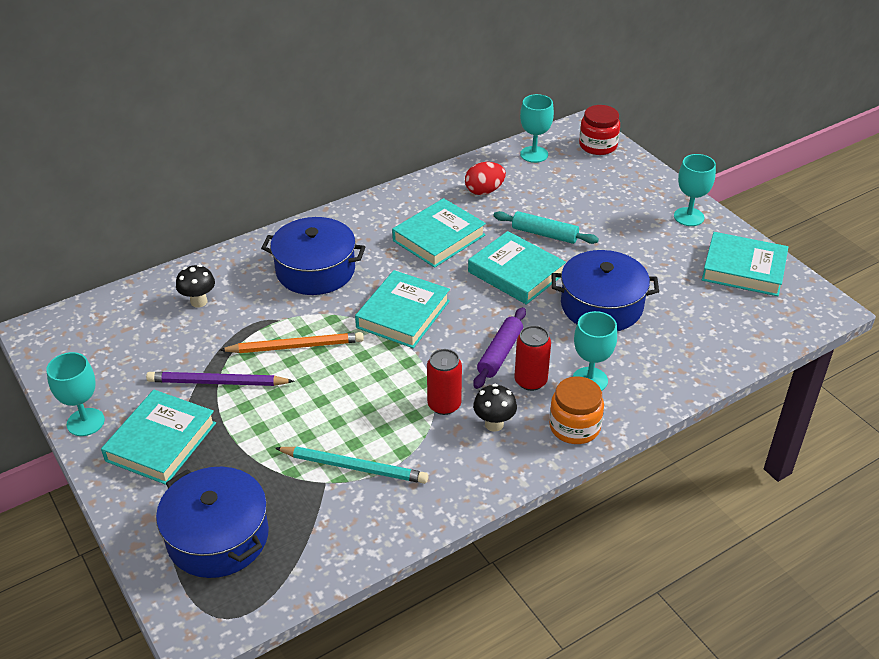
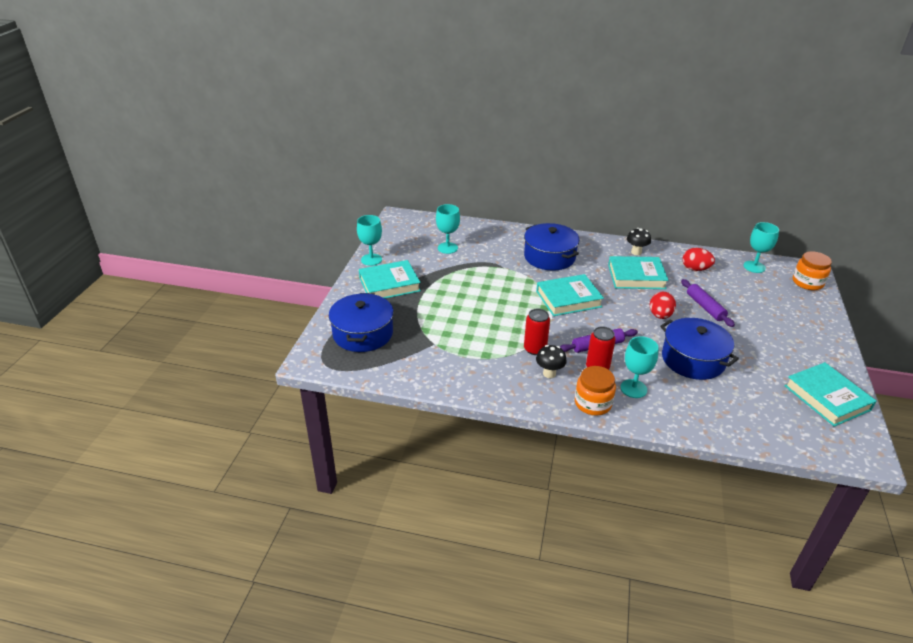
camera: 45 degrees right, 5 degrees down
(199, 302) = (477, 241): black mushroom -> black mushroom (636, 252)
(217, 383) = (442, 276): purple pencil -> none
(295, 346) = (496, 282): orange pencil -> none
(354, 467) = (455, 346): turquoise pencil -> none
(516, 273) = (660, 315): turquoise book -> red egg
(544, 234) = (705, 307): turquoise rolling pin -> purple rolling pin
(598, 145) = (807, 282): red jar -> orange jar
(689, 217) = (824, 350): turquoise goblet -> turquoise goblet (447, 248)

